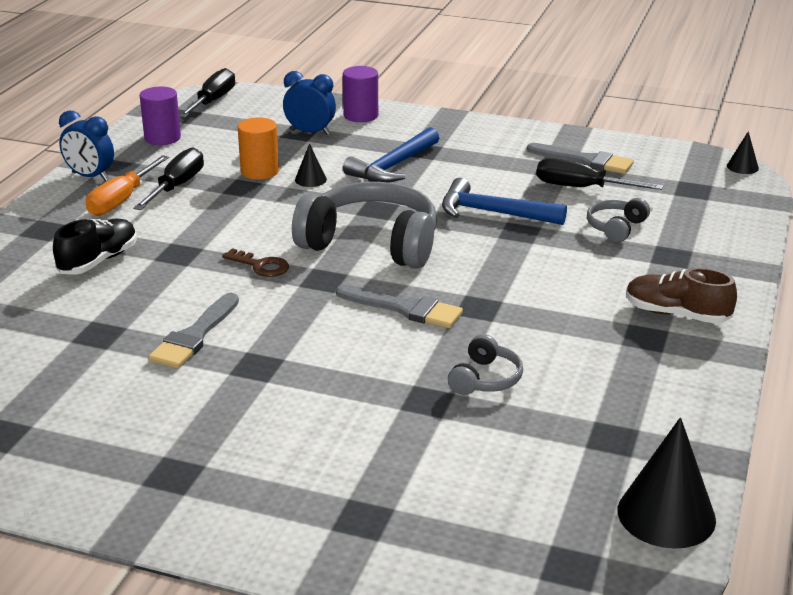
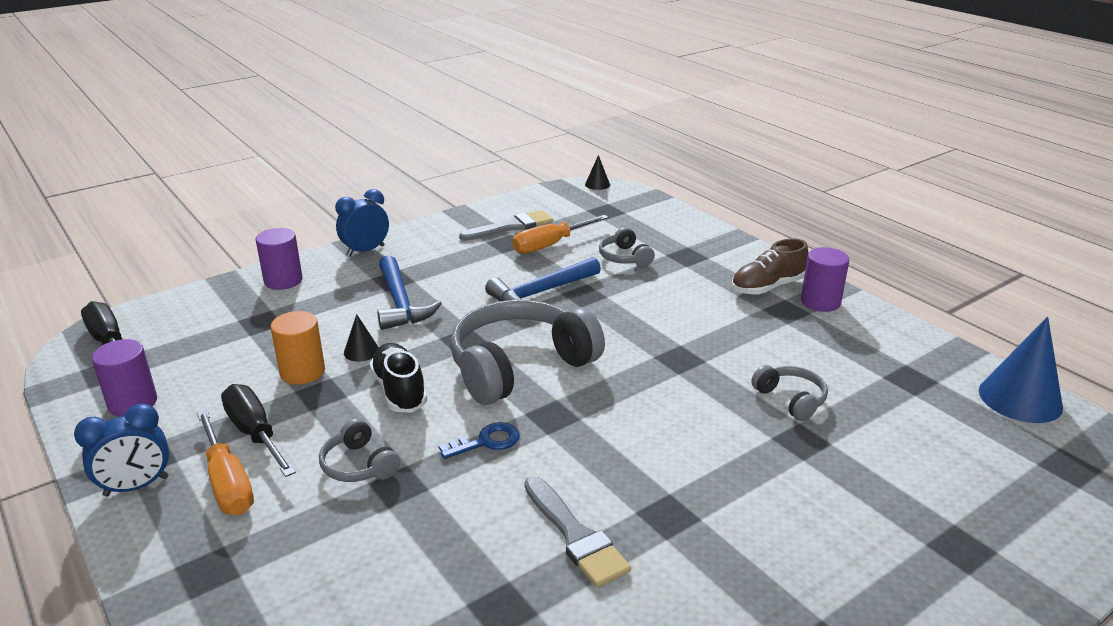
camera: 55 degrees left, 0 degrees up
(98, 261) = (341, 550): black shoe -> black shoe (399, 390)
(184, 232) = (359, 465): none -> grey headphones
(261, 266) = (486, 441): brown key -> blue key
(310, 132) = (271, 316): blue clock -> blue clock (365, 251)
(405, 308) = (647, 393): grey brush -> none
(581, 188) = (549, 245): black screwdriver -> orange screwdriver
(666, 515) = (1020, 398): black cone -> blue cone
(692, 351) = (820, 302): none -> purple cylinder

